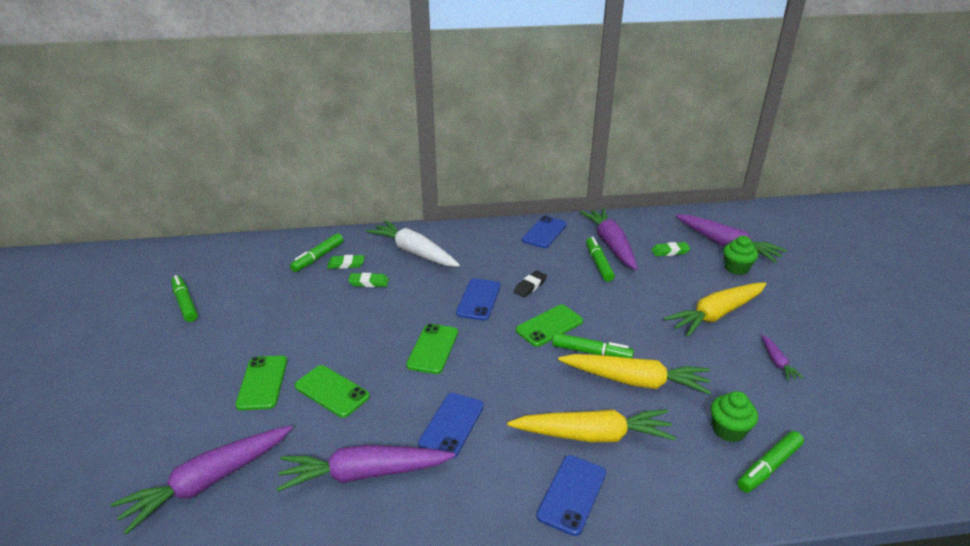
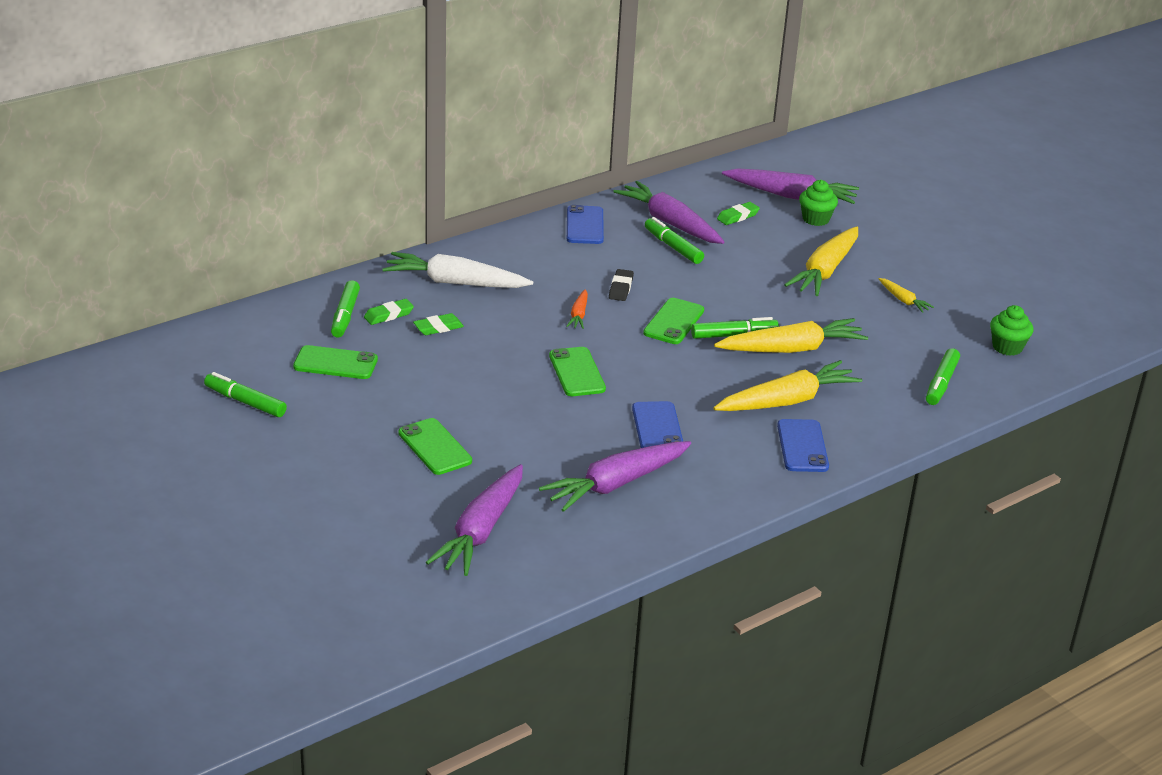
camera: 30 degrees left, 0 degrees up
(332, 391) = (515, 434): green phone -> green phone (335, 363)
(478, 299) = (578, 315): blue phone -> orange carrot
(728, 430) = (895, 366): green cupcake -> green cupcake (1007, 347)
(777, 362) = (903, 300): purple carrot -> yellow carrot

